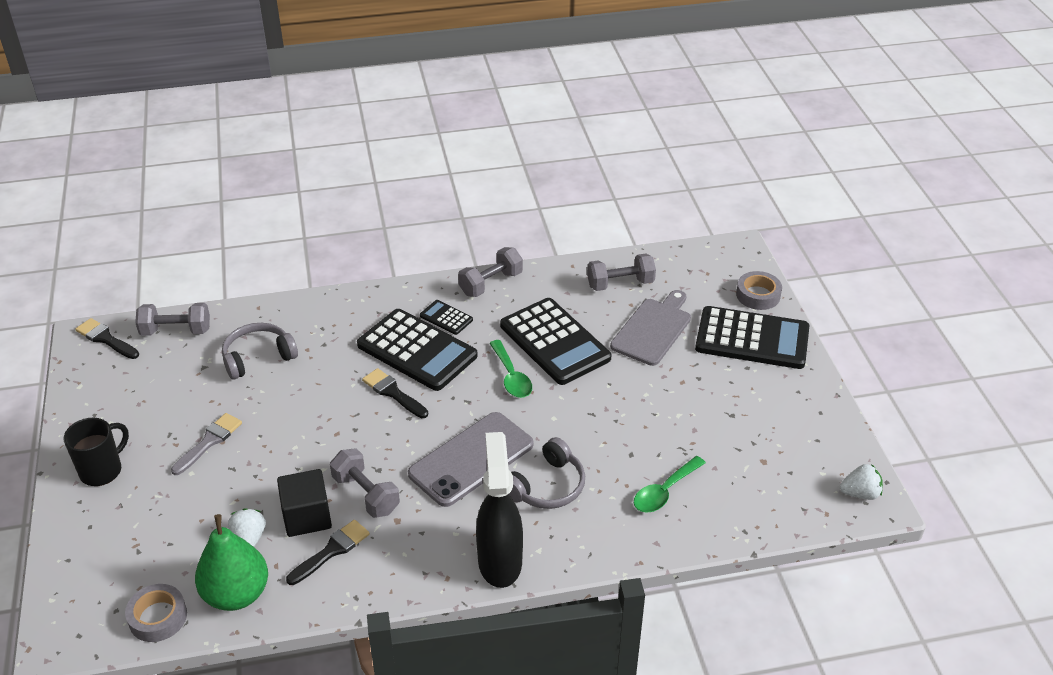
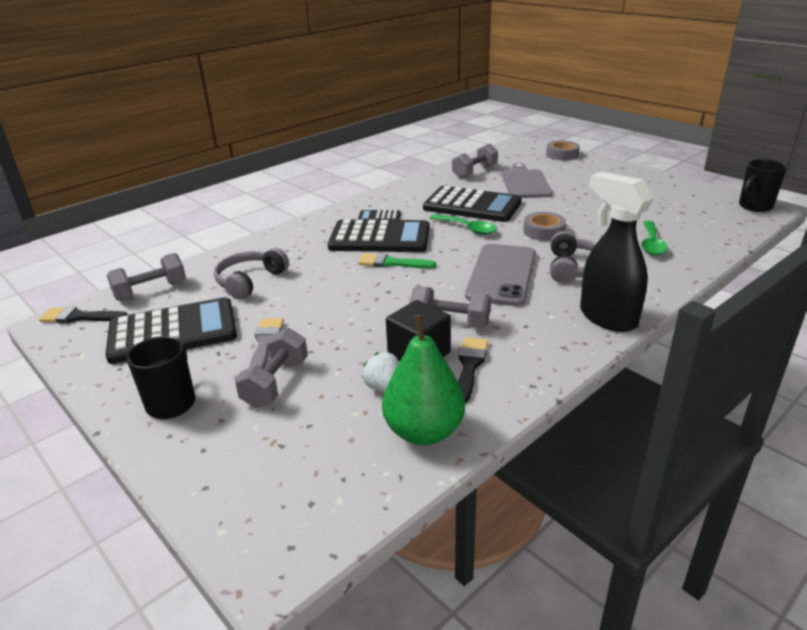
camera: 30 degrees left, 10 degrees down
(158, 617) = (365, 486): grey tape -> grey tape (544, 231)
(393, 393) = (391, 263): black brush -> green brush
(491, 283) = (388, 195): grey dumbbell -> grey dumbbell (275, 383)
(752, 339) = (588, 170): black calculator -> black calculator (173, 332)
(860, 493) = (754, 206): white strawberry -> black mug

